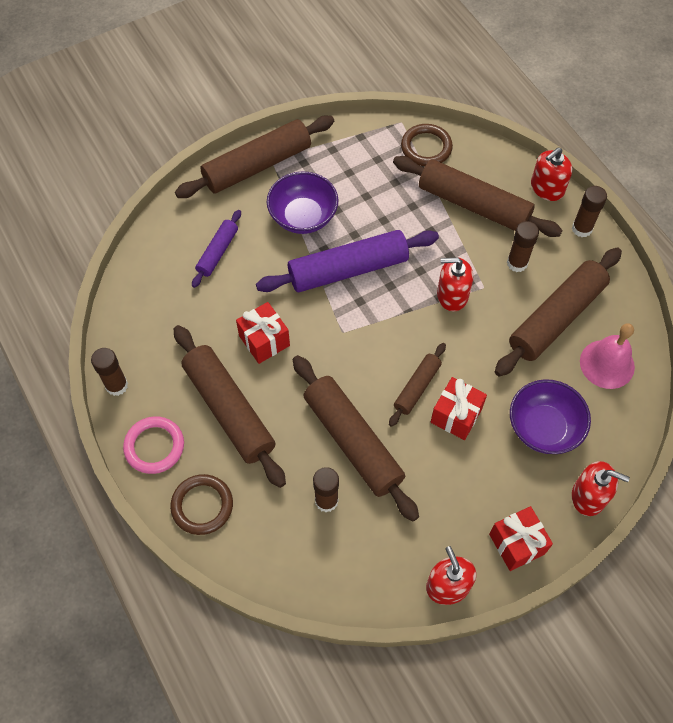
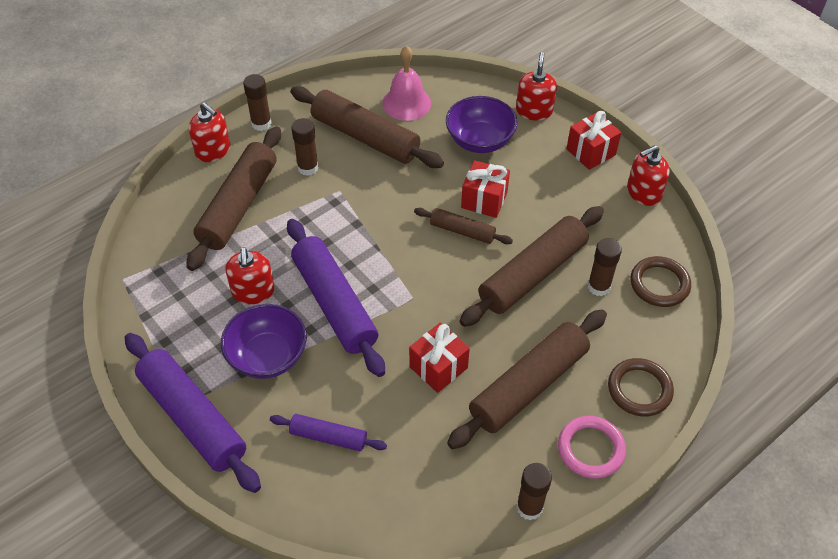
camera: 100 degrees left, 10 degrees down
(257, 166) = (193, 418): brown rolling pin -> purple rolling pin
(426, 147) = (161, 252): brown ring -> brown ring (659, 284)
(452, 295) = (353, 213): red soap dispenser -> red soap dispenser (253, 291)

